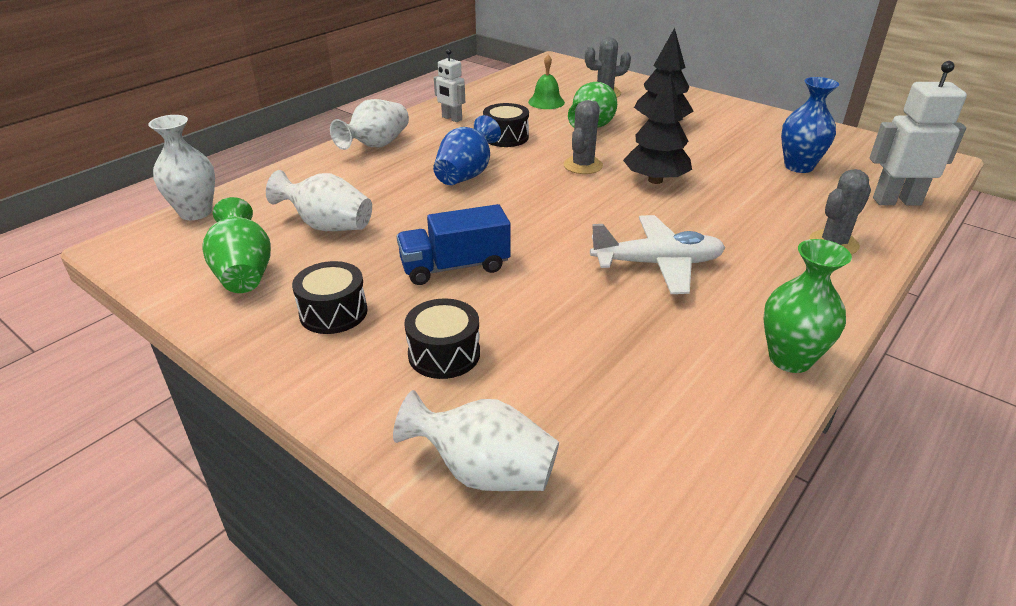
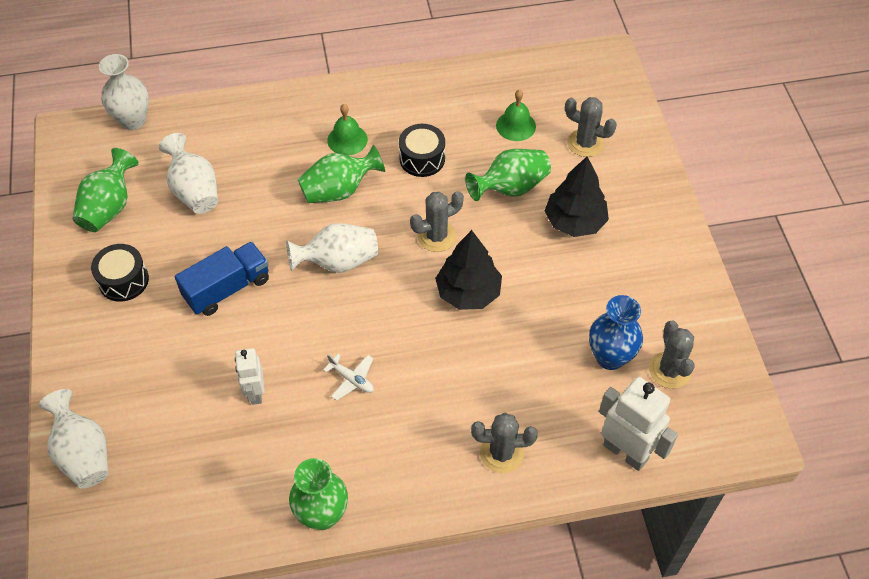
camera: 40 degrees right, 20 degrees up
(376, 145) = (315, 108): white vase -> white vase (338, 262)
(430, 150) = (347, 140): none -> green bell
(444, 354) = (146, 359): black drum -> none
(451, 118) = (409, 104): white robot -> white robot (255, 393)
(455, 267) = (227, 288): blue truck -> blue truck turned 120 degrees clockwise
(466, 175) = (339, 190): blue vase -> green vase
(657, 264) = (351, 379): white plane -> white plane, size x0.49
(840, 156) = (669, 370): none -> grey cactus

